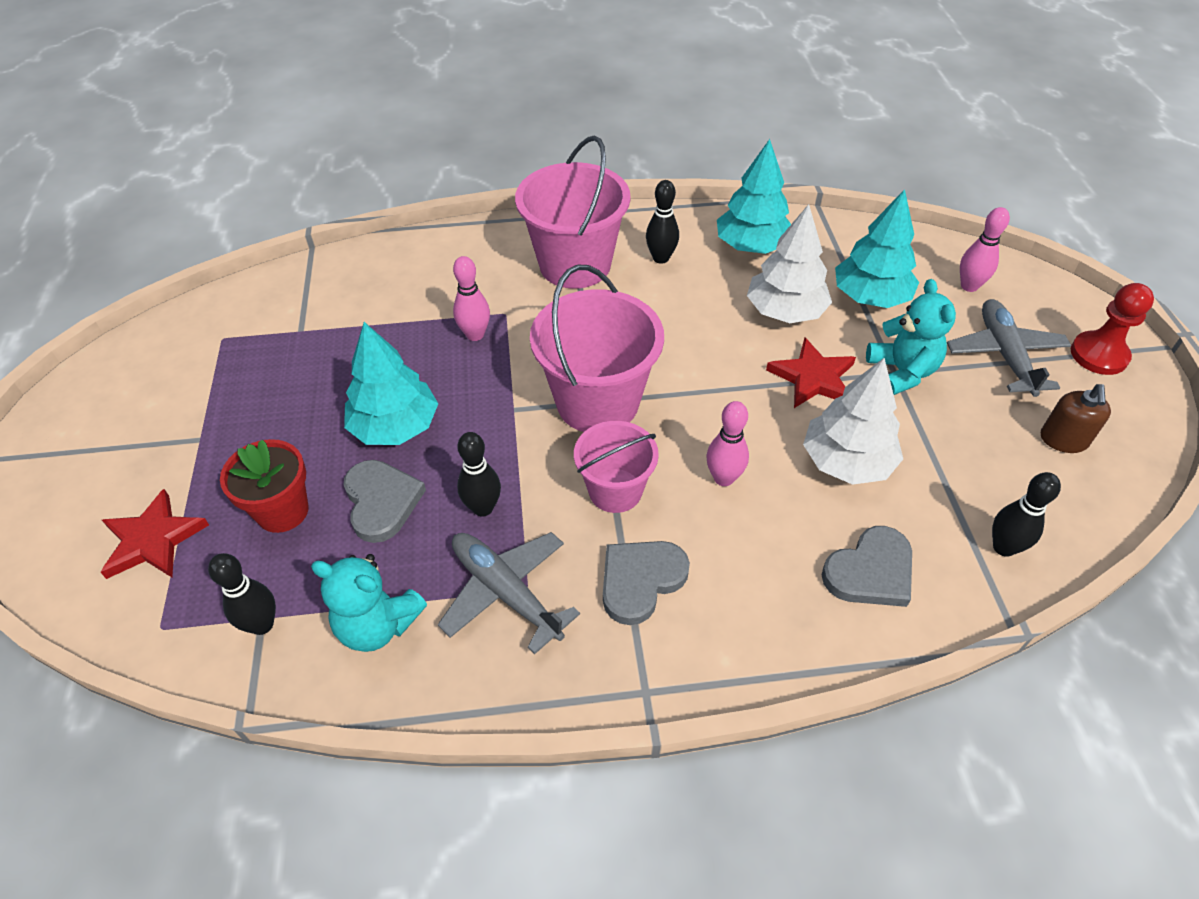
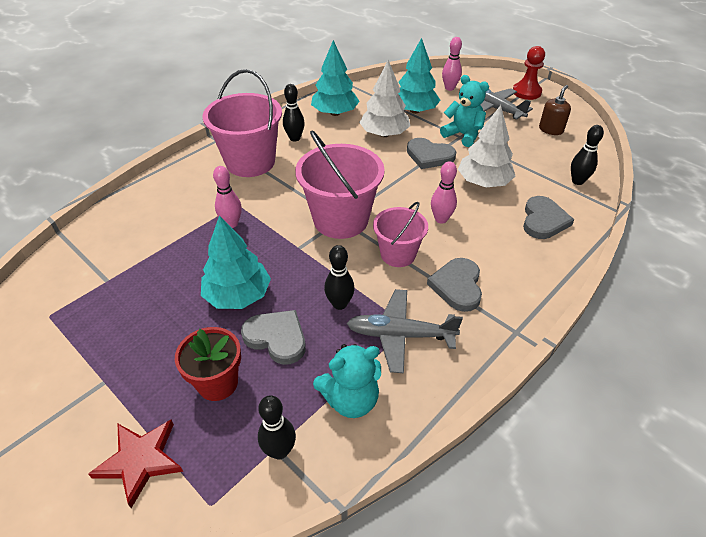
camera: 40 degrees left, 5 degrees down
(813, 378) = (429, 156): red star -> grey heart
(1063, 440) = (551, 130): brown soap dispenser -> brown soap dispenser turned 120 degrees counterclockwise

